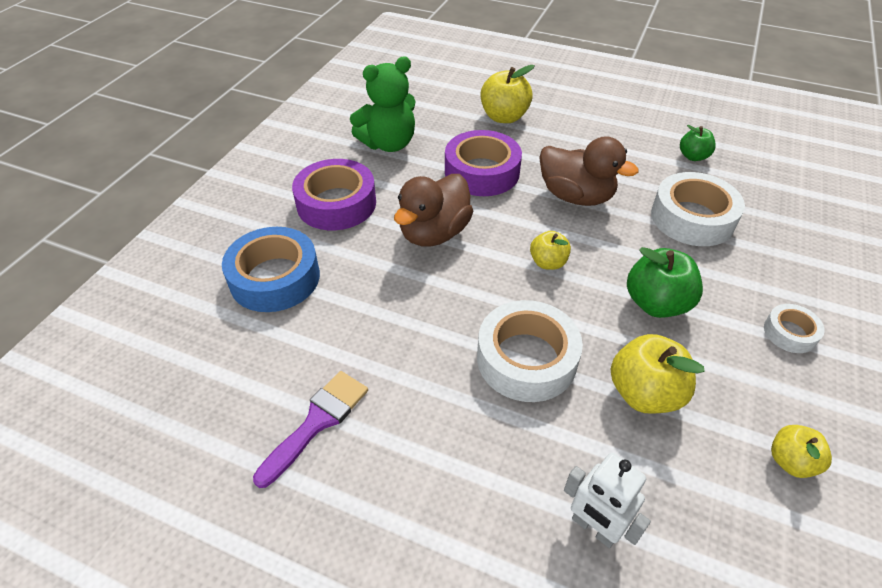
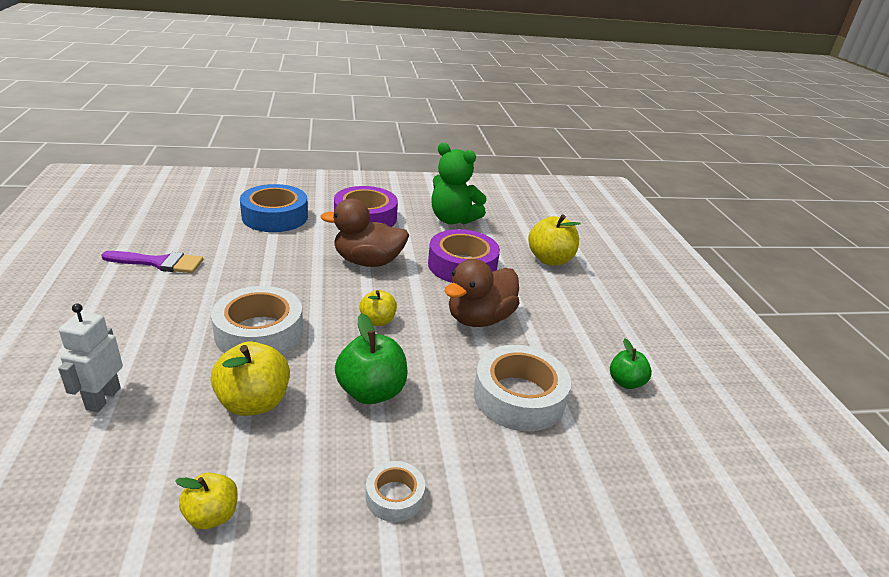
camera: 55 degrees right, 15 degrees down
(576, 196) = (479, 319): brown duck -> brown duck turned 45 degrees clockwise

